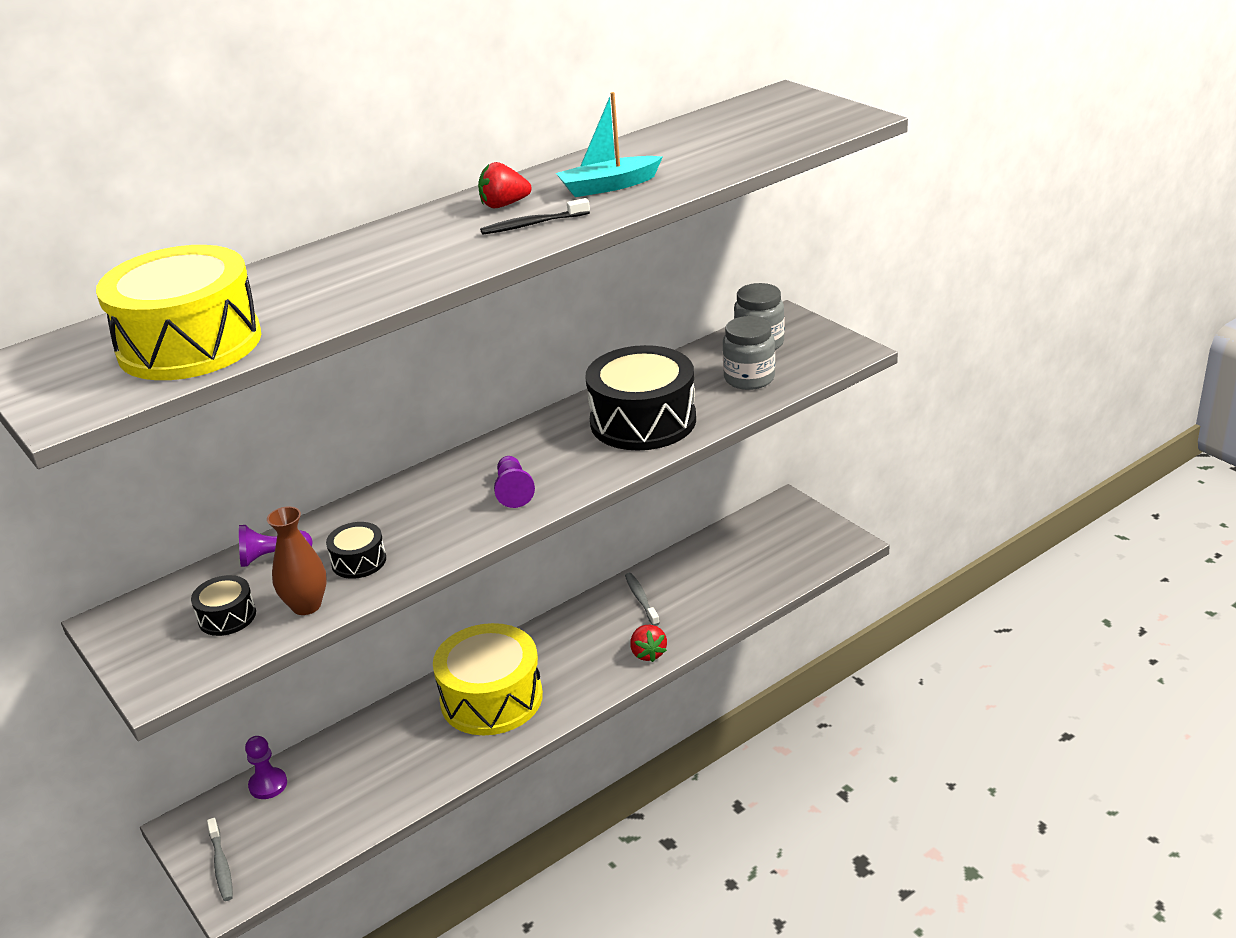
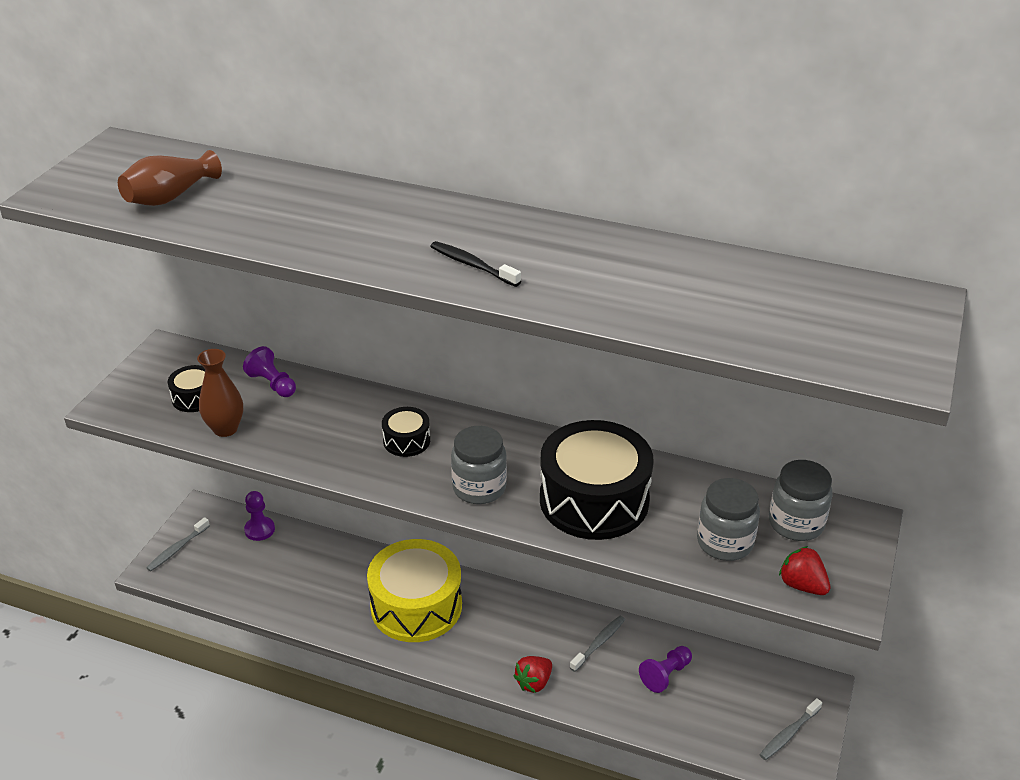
camera: 55 degrees right, 5 degrees up
(190, 344) = (170, 197): yellow drum -> brown vase
(359, 561) = (291, 428): black drum -> black drum (406, 441)
(504, 205) = (501, 235): red strawberry -> red strawberry (802, 585)
(513, 491) = (432, 468): purple pawn -> purple pawn (665, 675)
(567, 473) = (479, 488): none -> grey jar
(608, 186) = (585, 275): turquoise boat -> none
(813, 536) = (788, 734): none -> grey toothbrush

